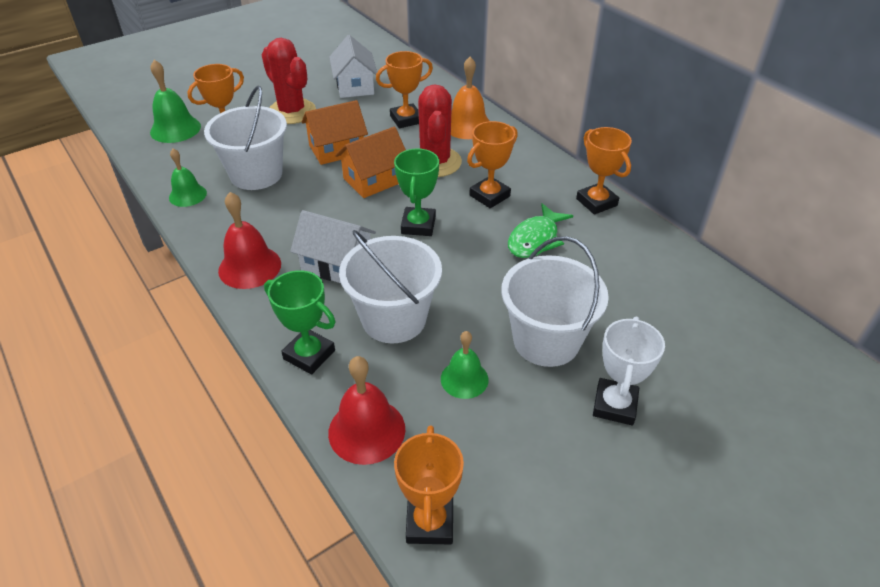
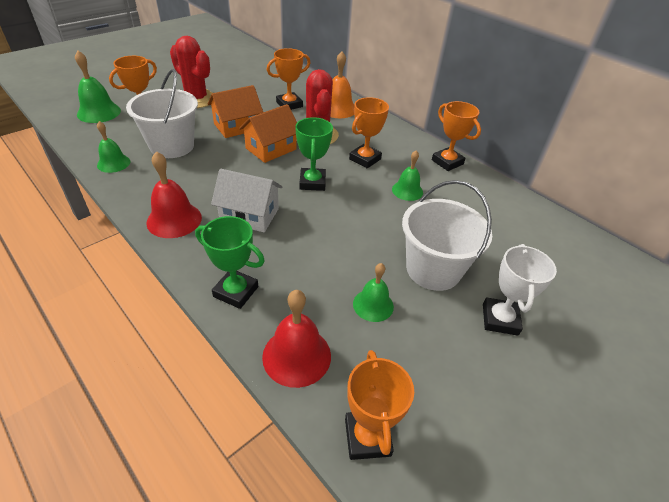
camera: 10 degrees left, 0 degrees up
(355, 86) = (245, 81): white house -> none
(394, 319) = (305, 258): white bucket -> none
(535, 239) = (407, 190): green fish -> green bell

